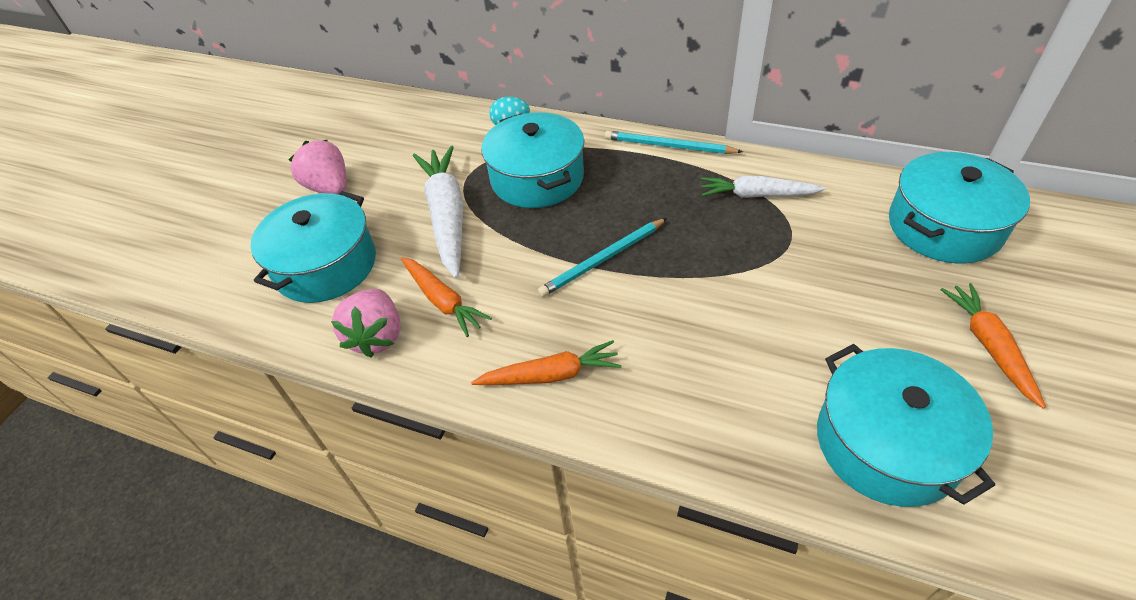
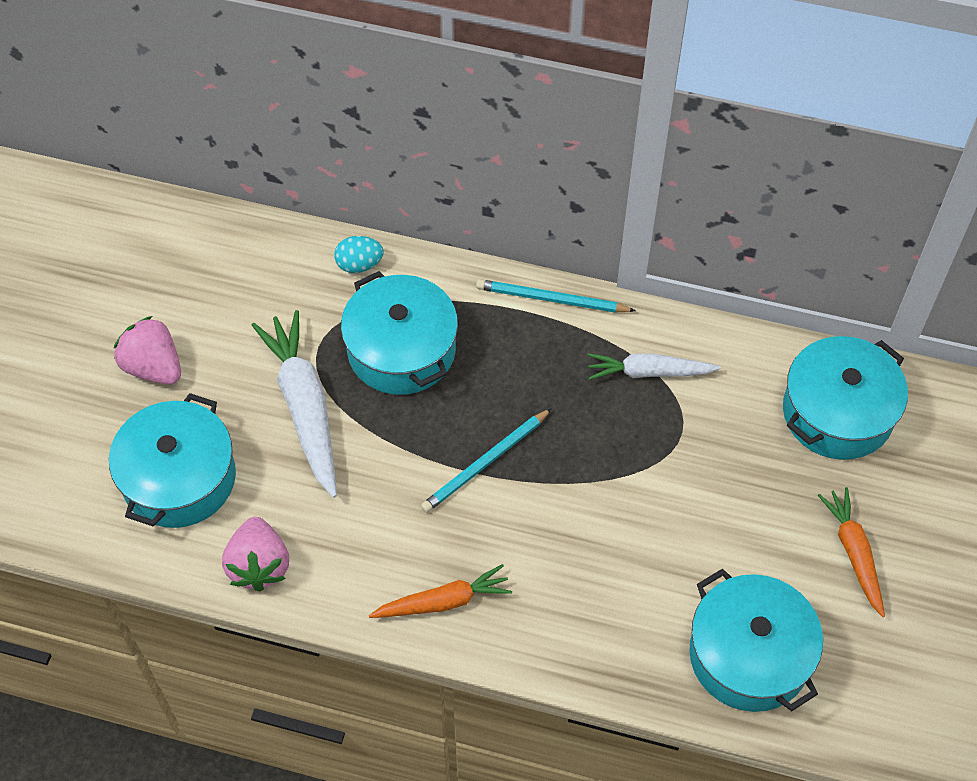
camera: 10 degrees left, 10 degrees up
(443, 301) = (320, 520): orange carrot -> none

